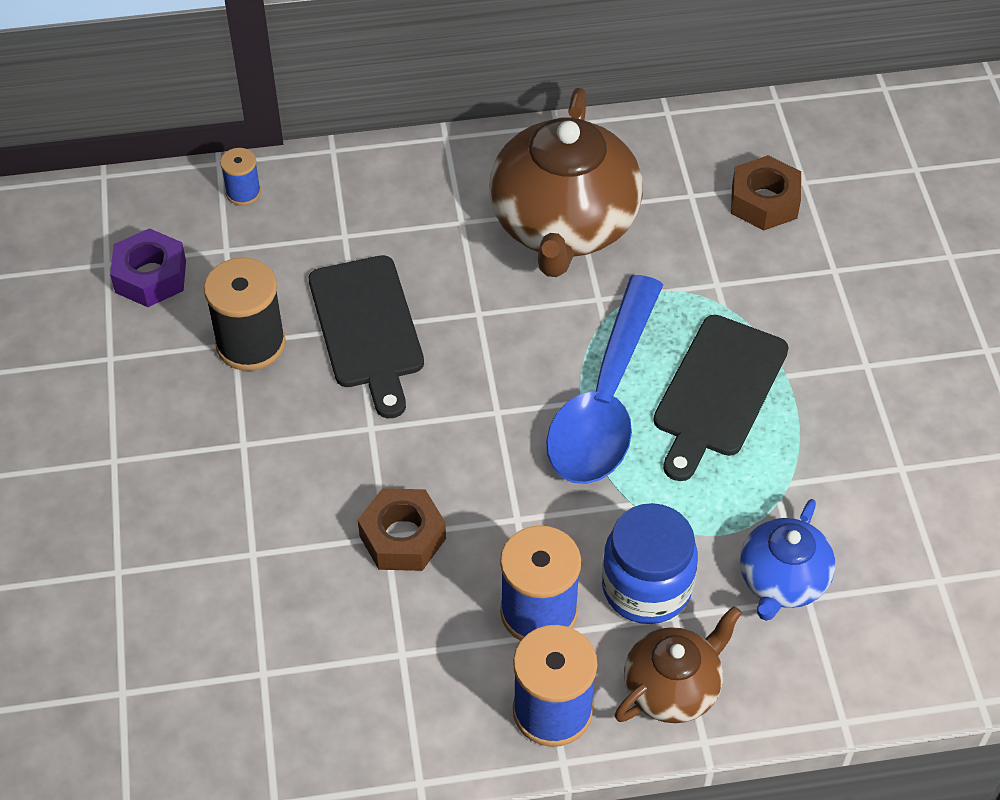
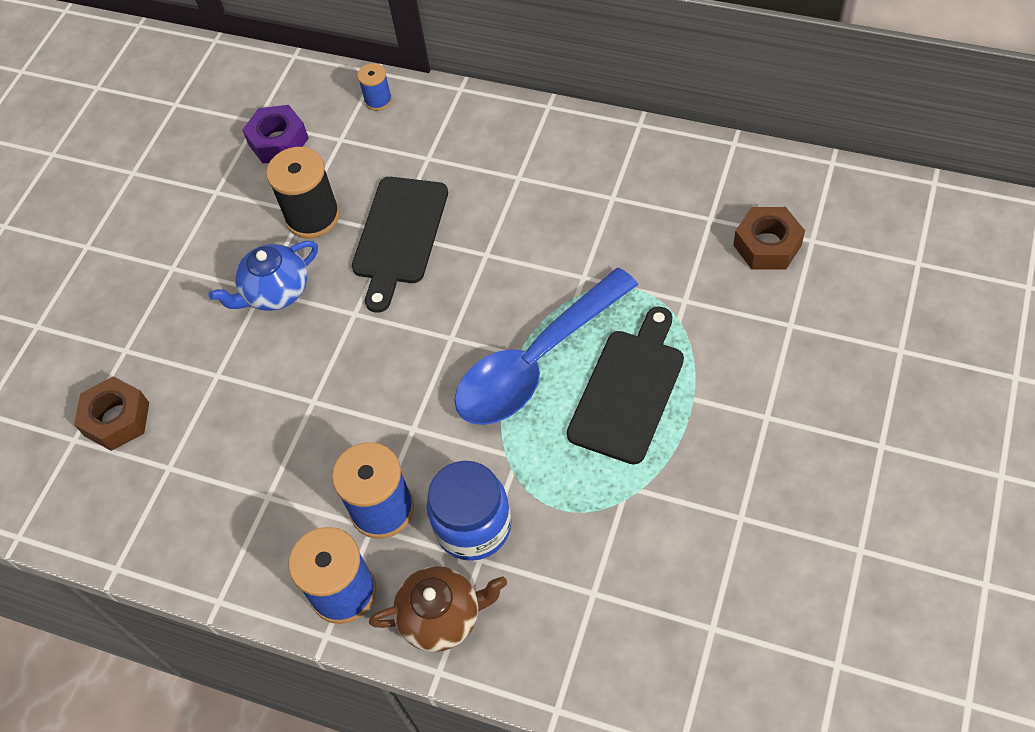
camera: 35 degrees right, 5 degrees up
(403, 537) = (323, 407): brown nut -> brown nut (117, 419)
(563, 225) = (593, 207): brown teapot -> none
(717, 392) = (629, 390): black cutting board -> black cutting board turned 150 degrees clockwise
(782, 580) = (581, 569): blue teapot -> blue teapot (275, 292)

